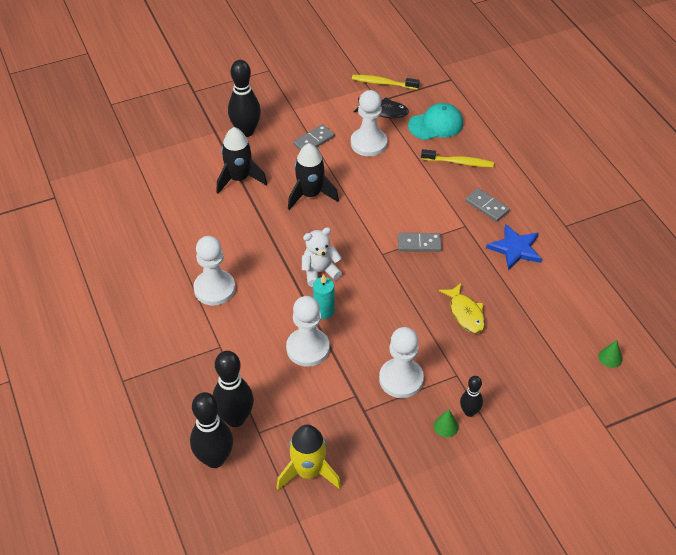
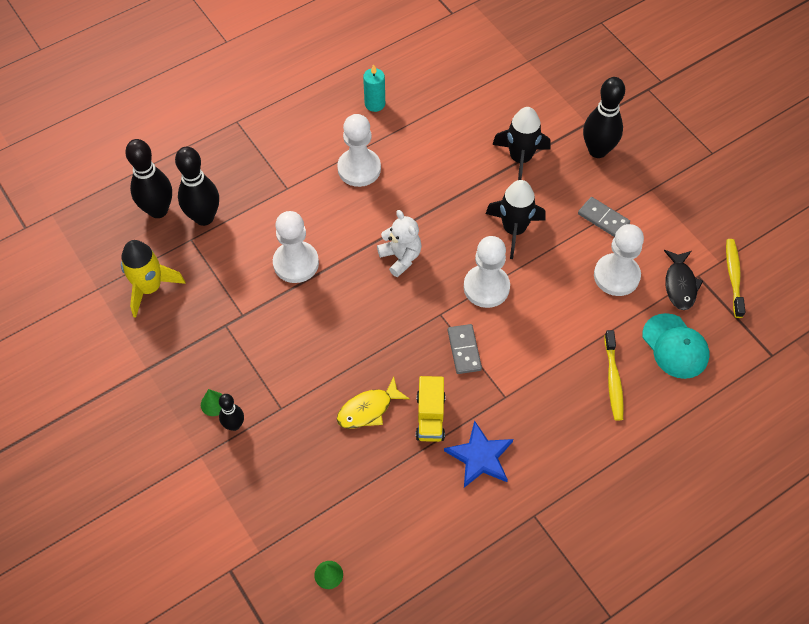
camera: 80 degrees right, 10 degrees up
(324, 311) = (347, 269): turquoise candle -> turquoise candle (375, 104)
(401, 379) = (268, 354): white pawn -> white pawn (486, 287)
(477, 274) = (430, 417): none -> yellow truck
(487, 206) = (544, 419): grey domino -> none

